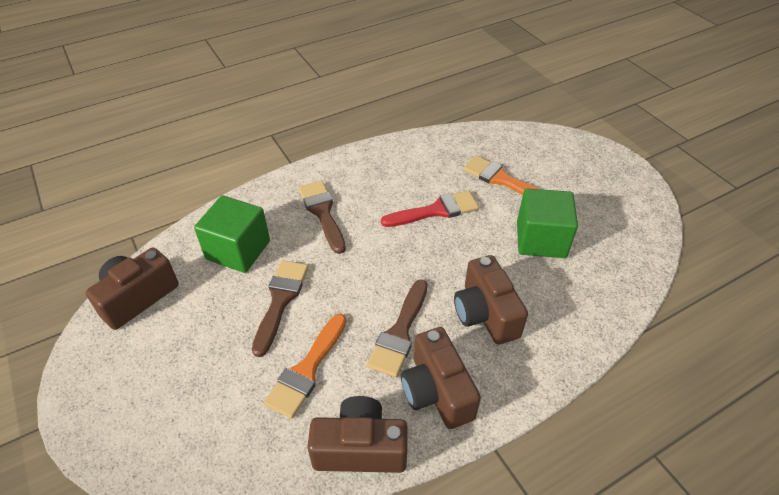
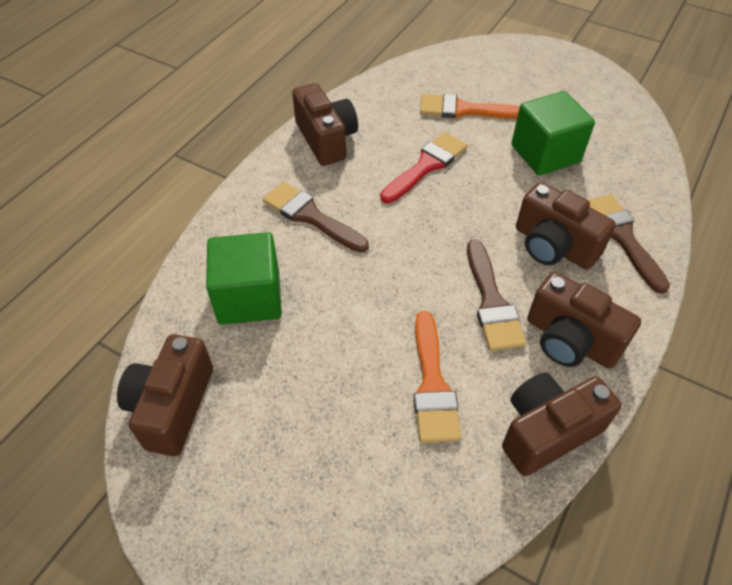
camera: 30 degrees left, 5 degrees up
(280, 300) = (344, 328): brown brush -> brown brush (622, 237)
(378, 162) = (326, 139): none -> brown camera

